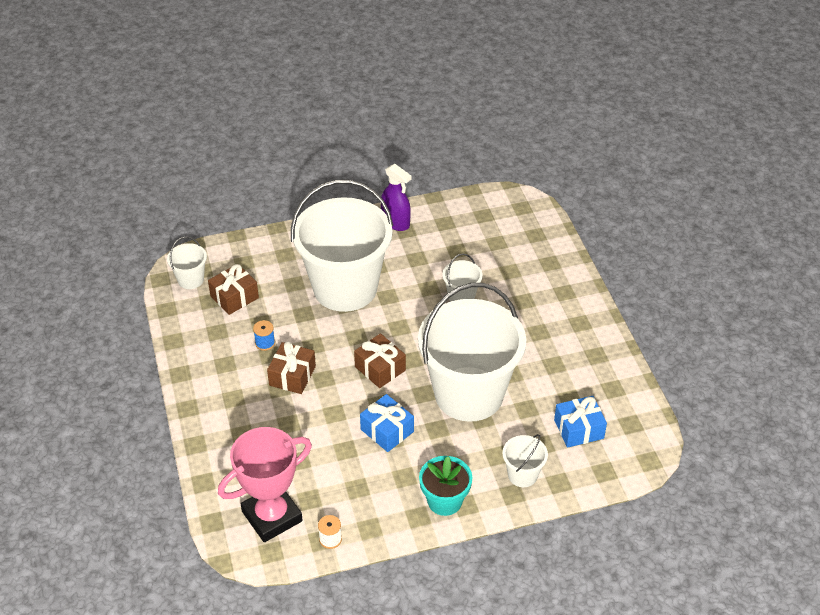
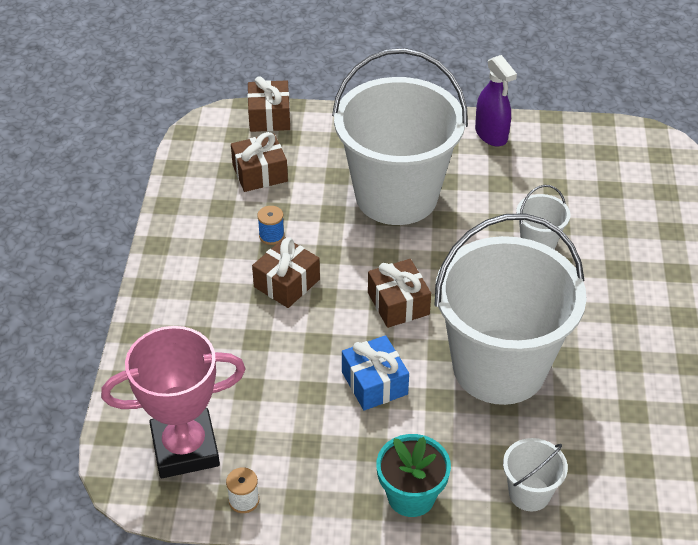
camera: 20 degrees right, 0 degrees up
(190, 279) = (219, 141): white bucket -> none
(221, 250) = (269, 117): none -> brown gift
(578, 429) = (630, 455): blue gift -> none

